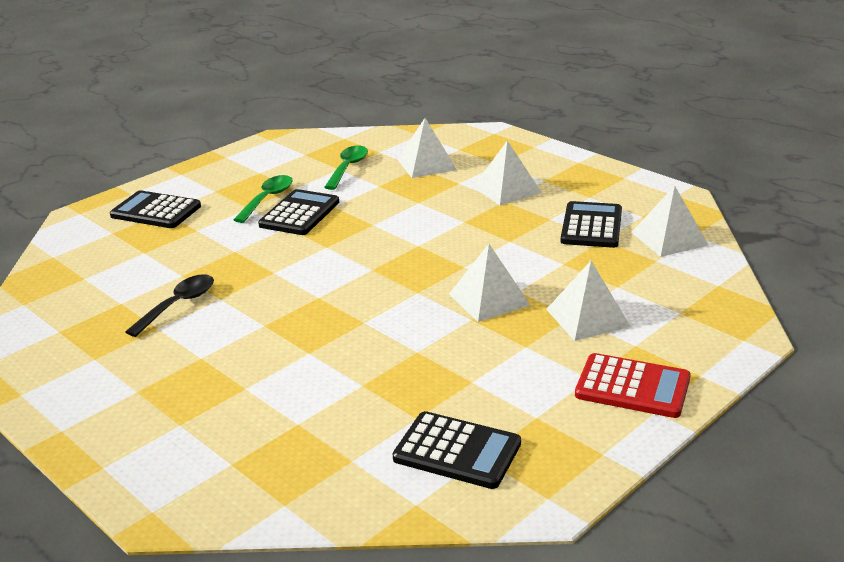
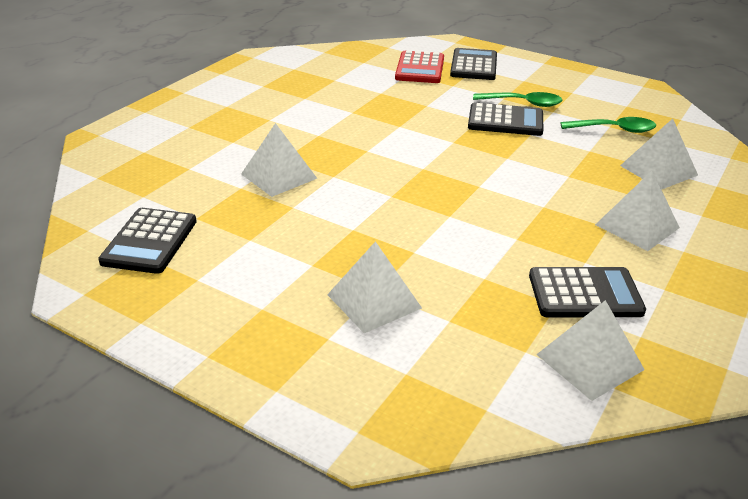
camera: 75 degrees right, 5 degrees up
(178, 305) = (337, 99): black spoon -> none
(489, 299) = (390, 235): white pyramid -> white pyramid (278, 176)
(632, 387) = (248, 338): red calculator -> red calculator (420, 68)

